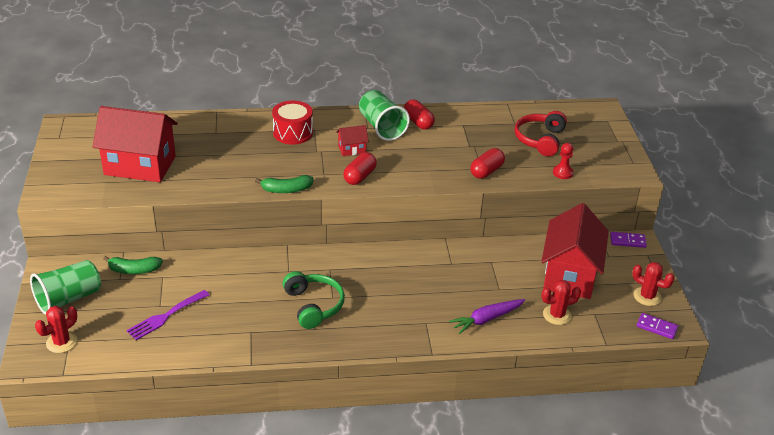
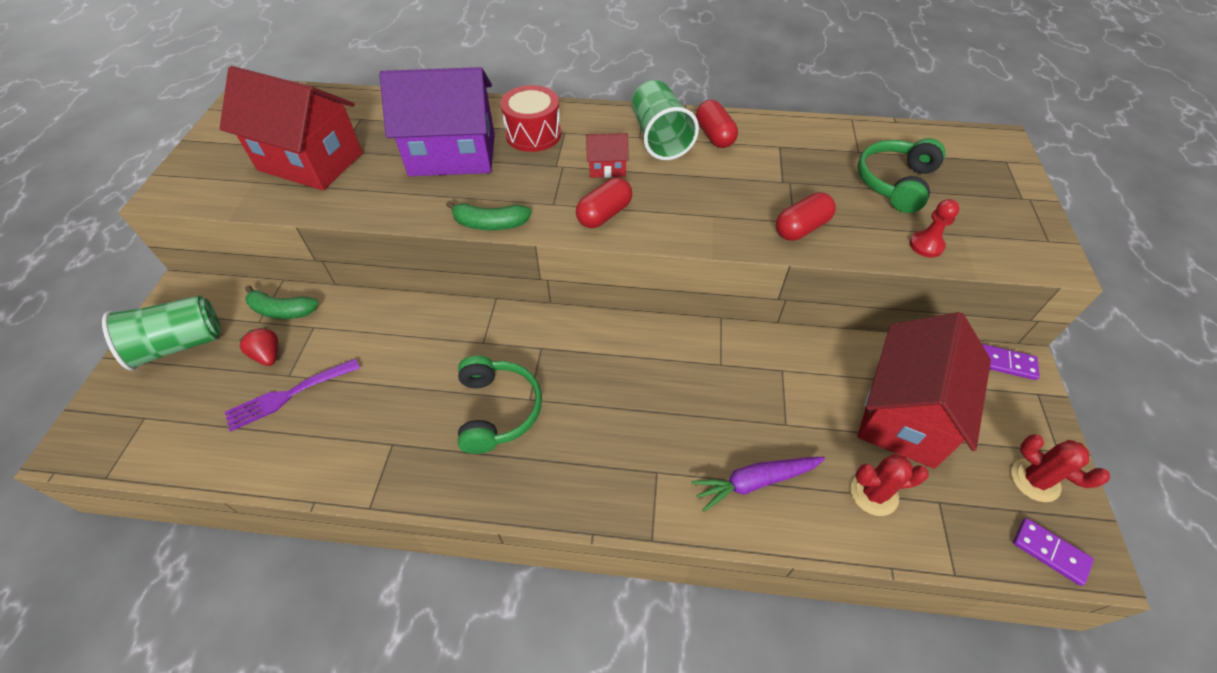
camera: 15 degrees right, 15 degrees up
(61, 342) = (133, 417): red cactus -> none
(138, 296) = (268, 355): none -> red strawberry
(241, 151) = (452, 155): none -> purple house
(540, 140) = (895, 183): red headphones -> green headphones

